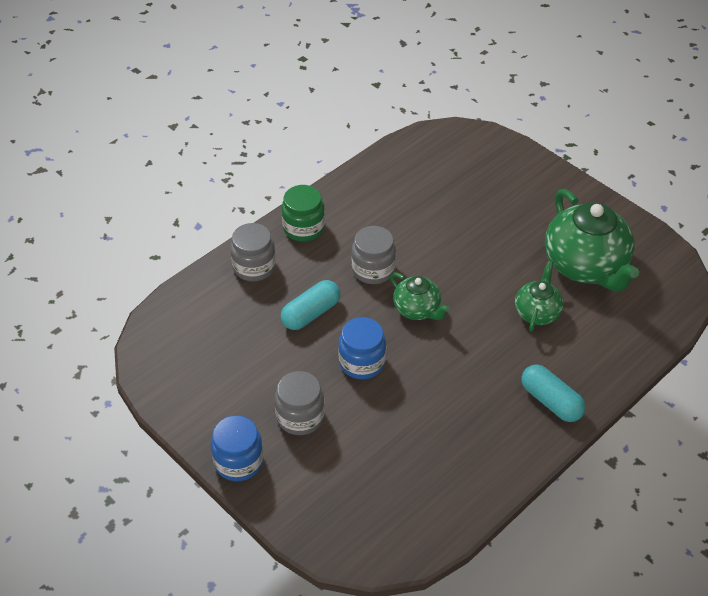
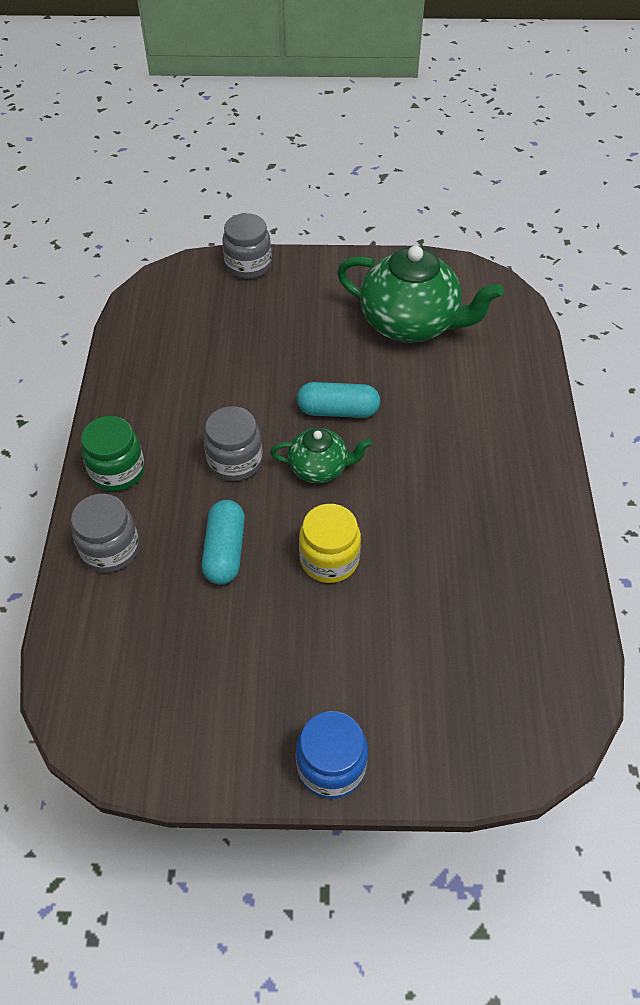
camera: 45 degrees left, 5 degrees up
(300, 417) = (336, 664): grey jar -> grey jar (248, 265)
(362, 362) = (329, 559): blue jar -> yellow jar
(537, 312) = (421, 392): green teapot -> none
(551, 401) = (522, 462): turquoise capsule -> turquoise capsule (338, 411)

